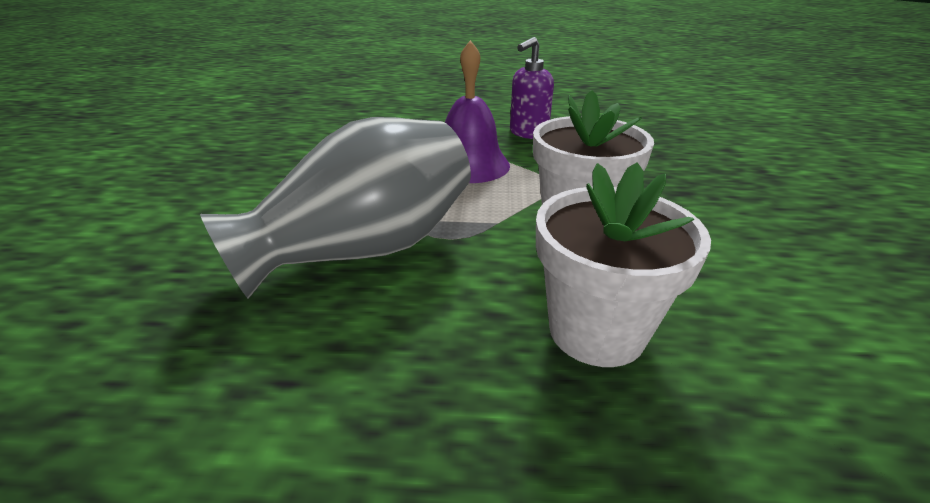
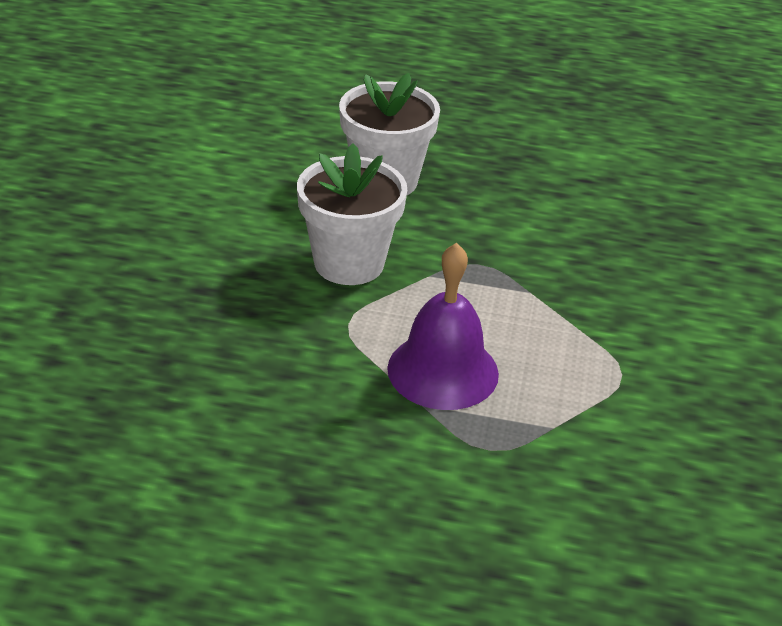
camera: 175 degrees left, 5 degrees up
(364, 250) = (558, 260): grey vase -> none
(528, 133) = (330, 443): purple soap dispenser -> none

